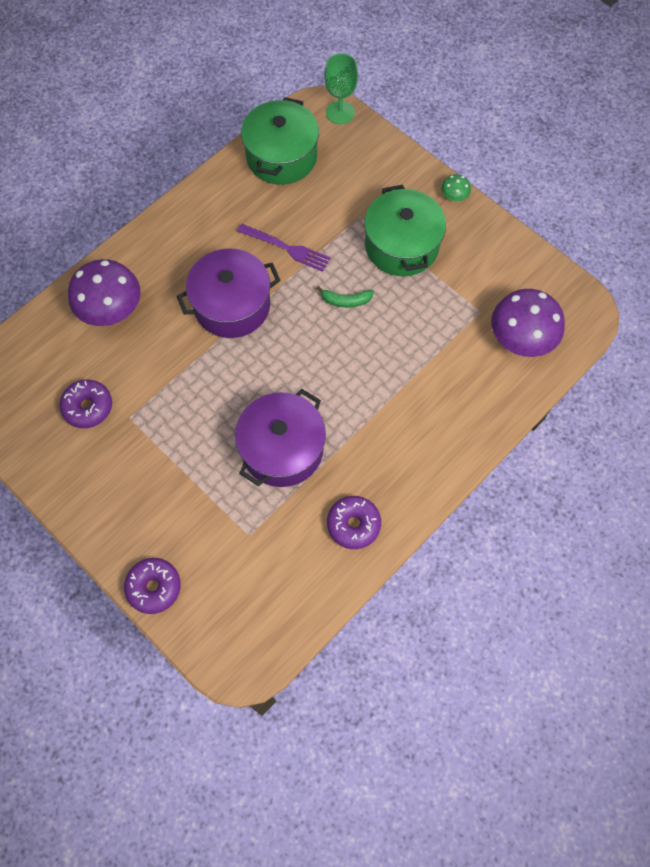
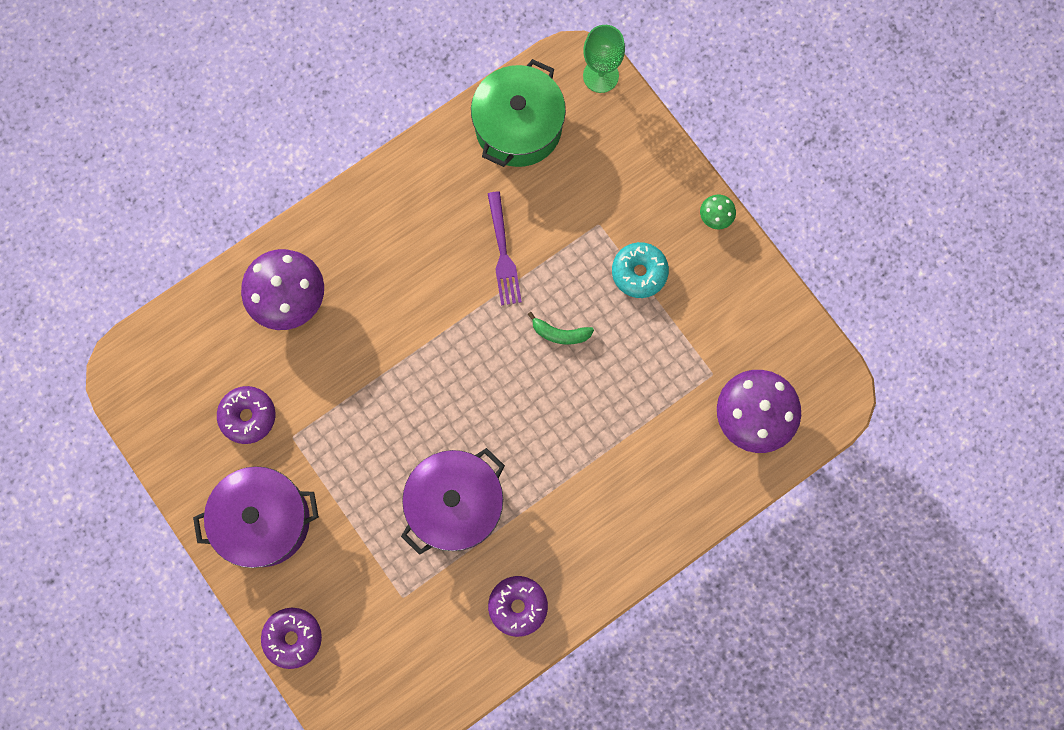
camera: 10 degrees right, 10 degrees up
(232, 305) = (427, 317): purple pot -> purple pot (264, 520)
(286, 248) = (503, 253): purple fork -> purple fork turned 45 degrees clockwise
(401, 245) = (639, 272): green pot -> turquoise donut

